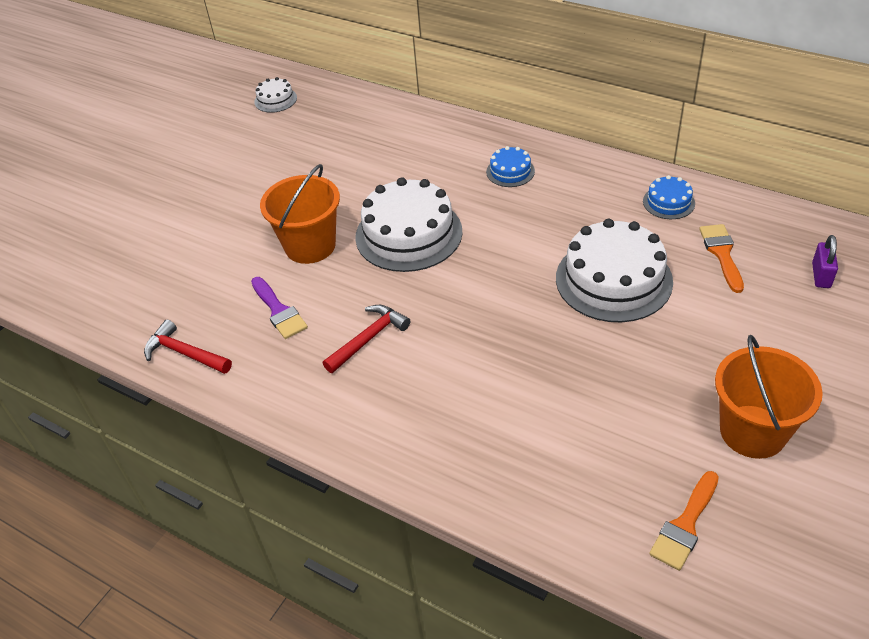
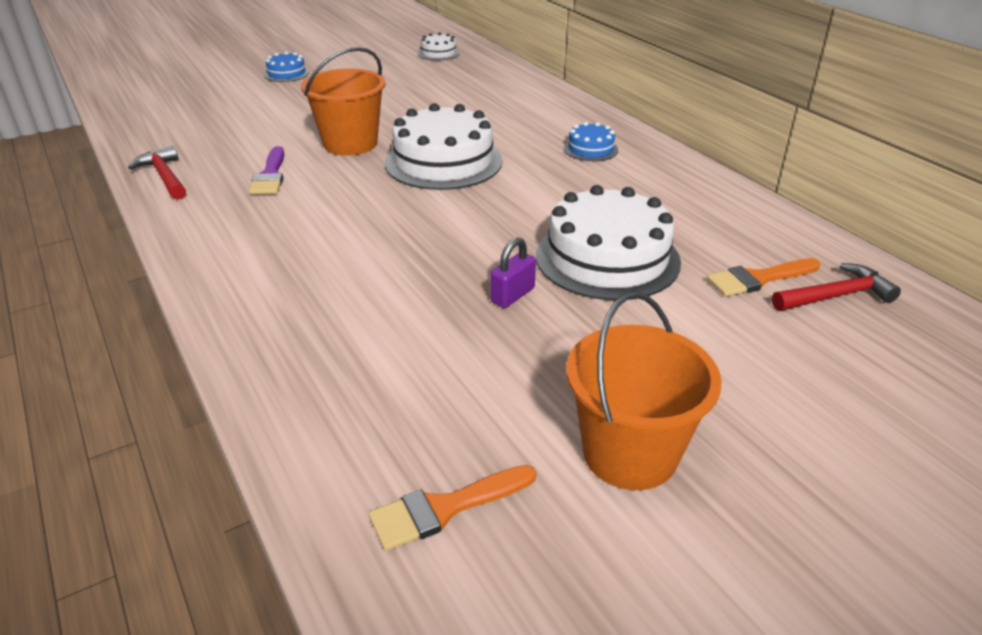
camera: 25 degrees right, 10 degrees down
(368, 339) = (317, 219): red hammer -> red hammer (836, 296)
(668, 202) = (737, 219): blue cake -> blue cake (286, 73)
(722, 254) = (758, 279): orange brush -> orange brush turned 135 degrees counterclockwise
(821, 275) = (873, 340): purple padlock -> purple padlock (512, 295)

